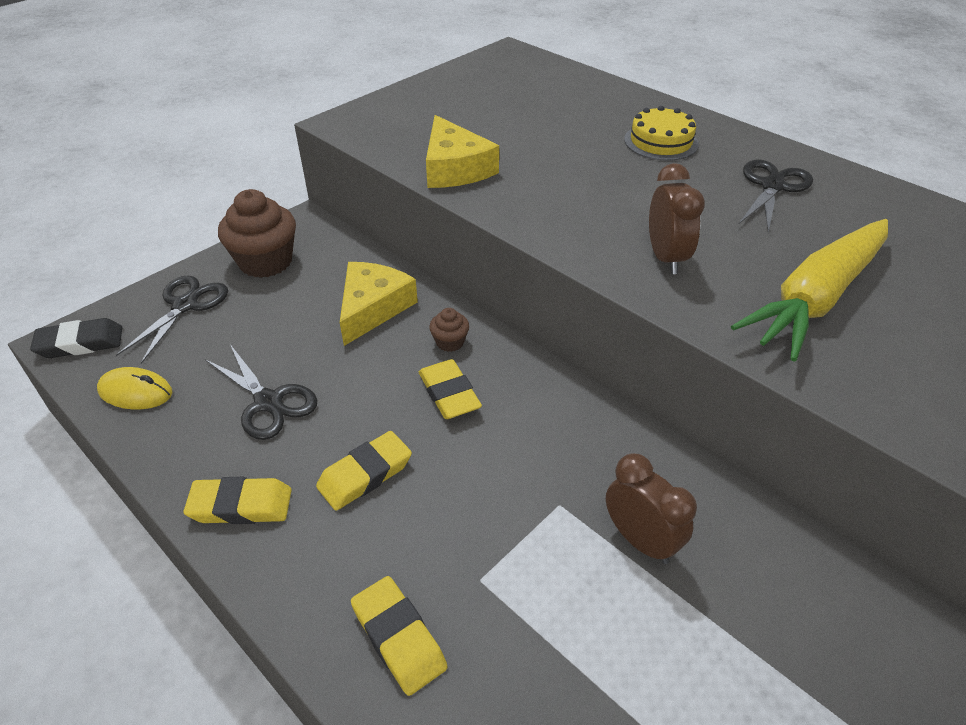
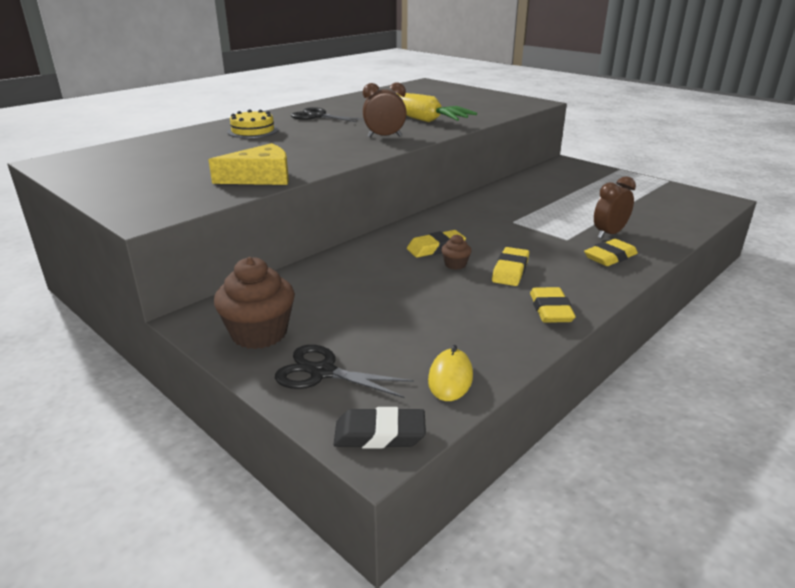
camera: 90 degrees left, 15 degrees down
(80, 343) = (379, 434): black eraser -> black eraser turned 75 degrees counterclockwise
(268, 402) = (453, 310): black scissors -> none
(365, 474) = (510, 271): yellow eraser -> yellow eraser turned 60 degrees clockwise
(373, 308) = (342, 277): yellow cheese -> none
(450, 342) = (385, 248): brown cupcake -> brown cupcake (455, 264)
(640, 540) = (527, 207): brown clock -> brown clock (609, 234)

